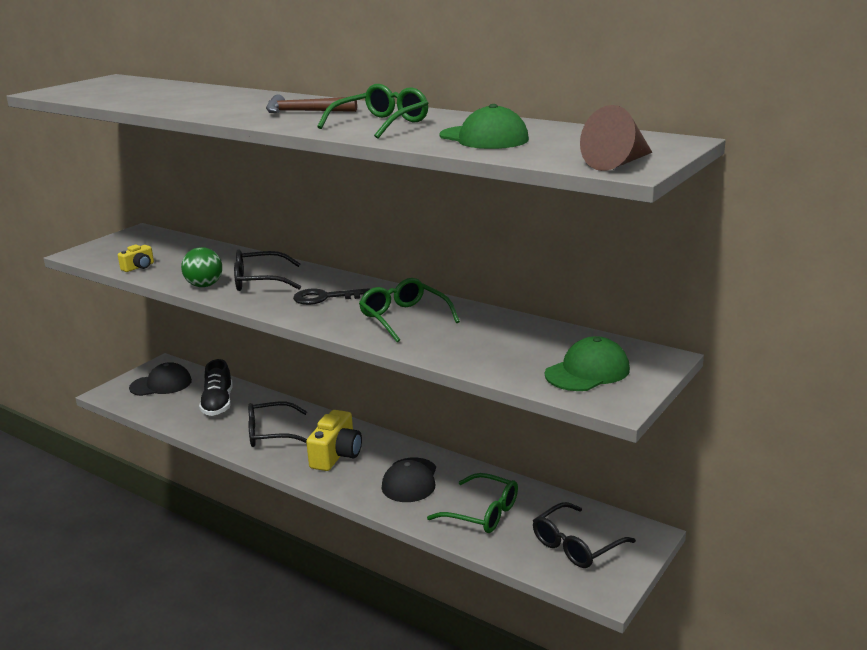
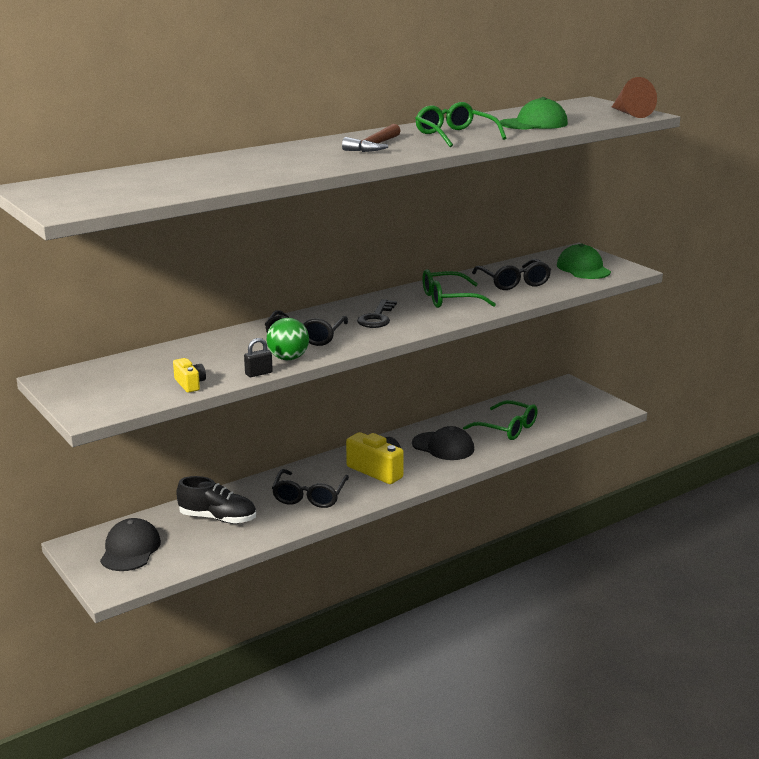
camera: 70 degrees left, 0 degrees up
(167, 283) = (258, 373): none -> black padlock
(482, 513) = (507, 428): green glasses -> green glasses turned 75 degrees clockwise
(576, 545) = (565, 407): black glasses -> black glasses (514, 282)

